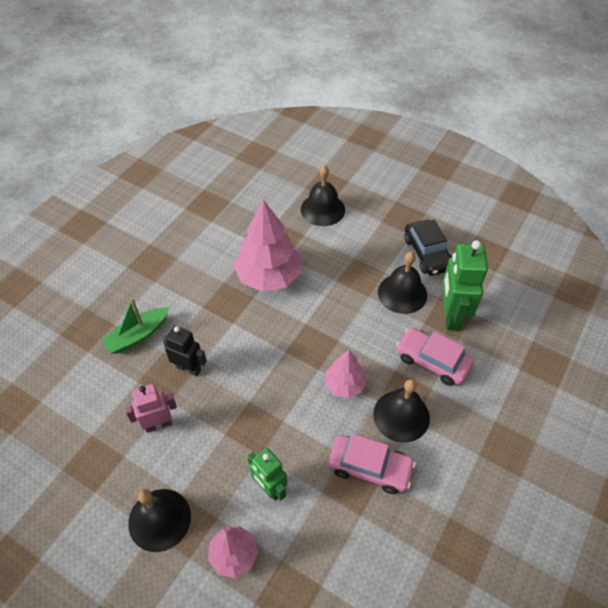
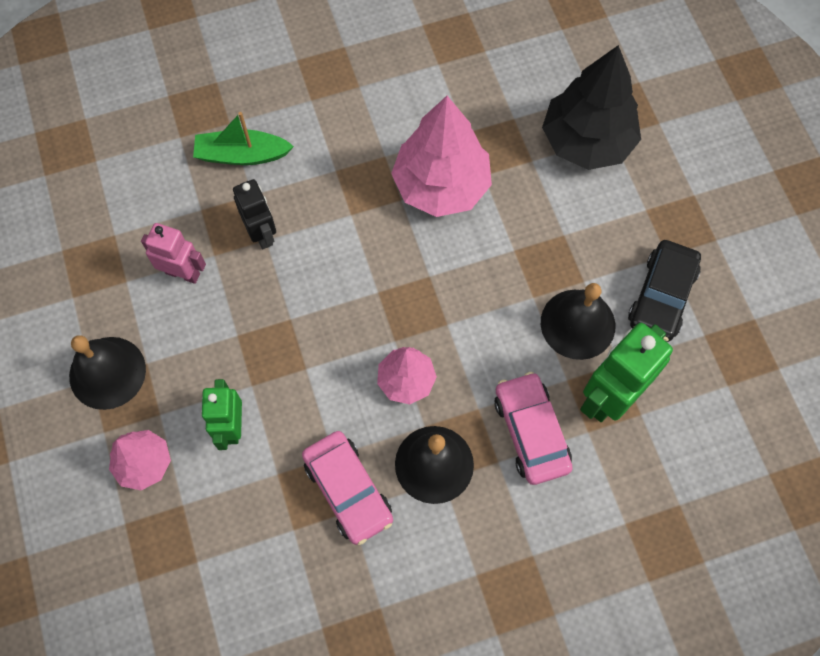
camera: 40 degrees right, 15 degrees up
(322, 209) = (587, 141): black bell -> black tree

